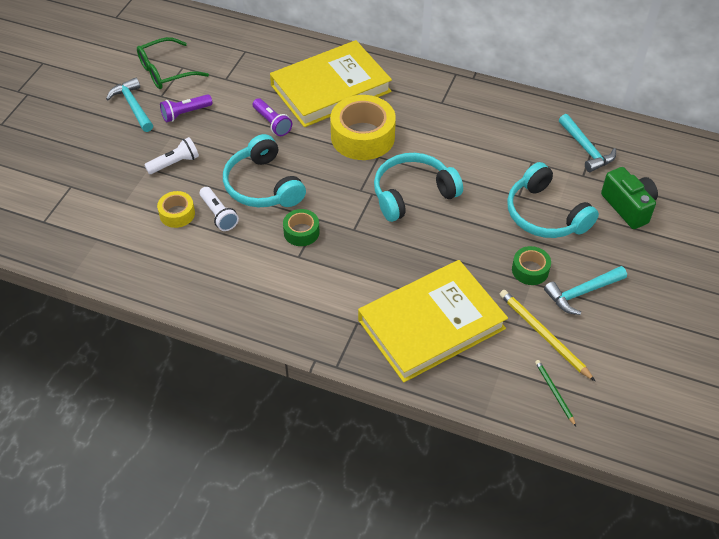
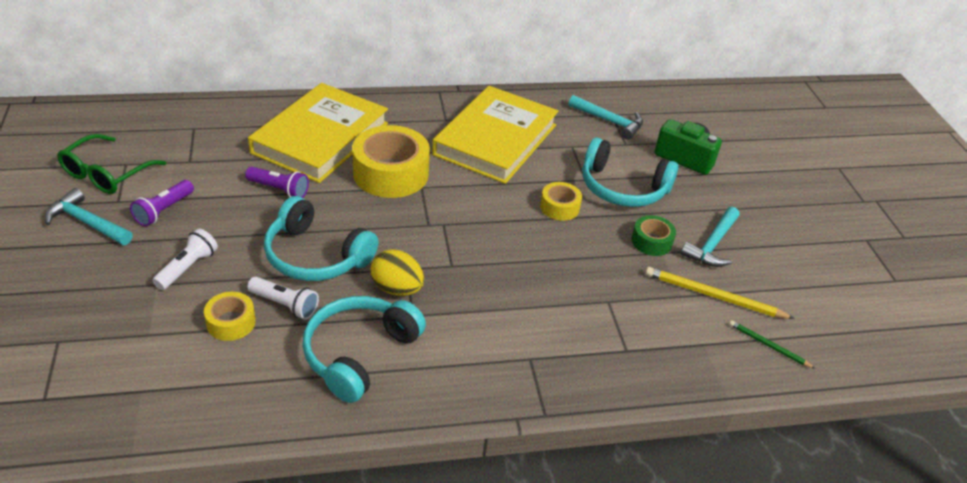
camera: 35 degrees left, 10 degrees down
(301, 232) = (397, 289): green tape -> yellow egg
(412, 194) = (484, 210): turquoise headphones -> turquoise headphones (359, 353)
(431, 324) = (605, 329): yellow book -> yellow book (495, 140)
(476, 212) = (559, 207): none -> yellow tape

